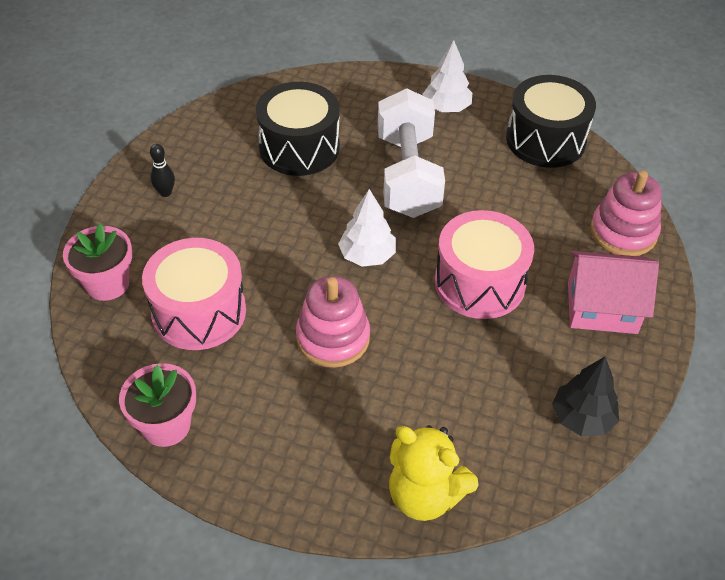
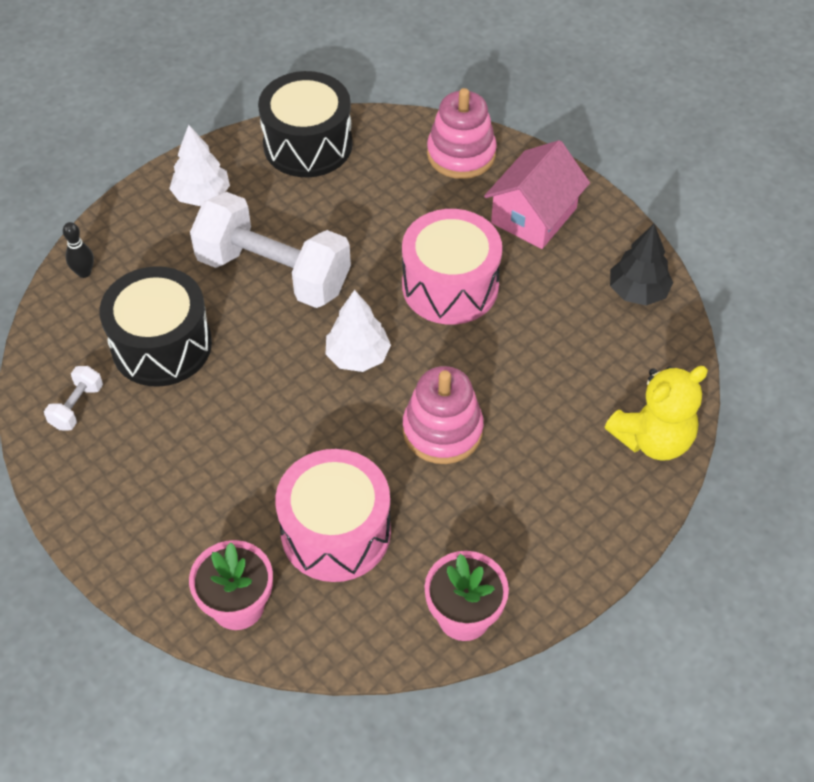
camera: 60 degrees left, 5 degrees up
(165, 192) = (136, 498): black bowling pin -> black bowling pin (84, 272)
(220, 131) = (77, 406): none -> white dumbbell

